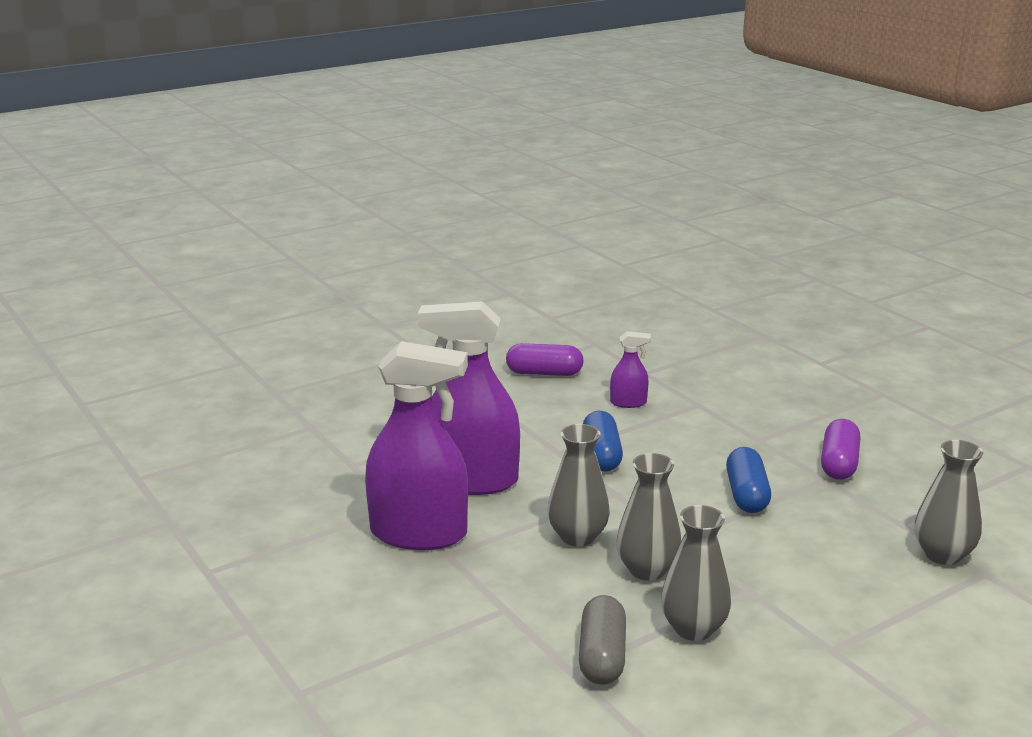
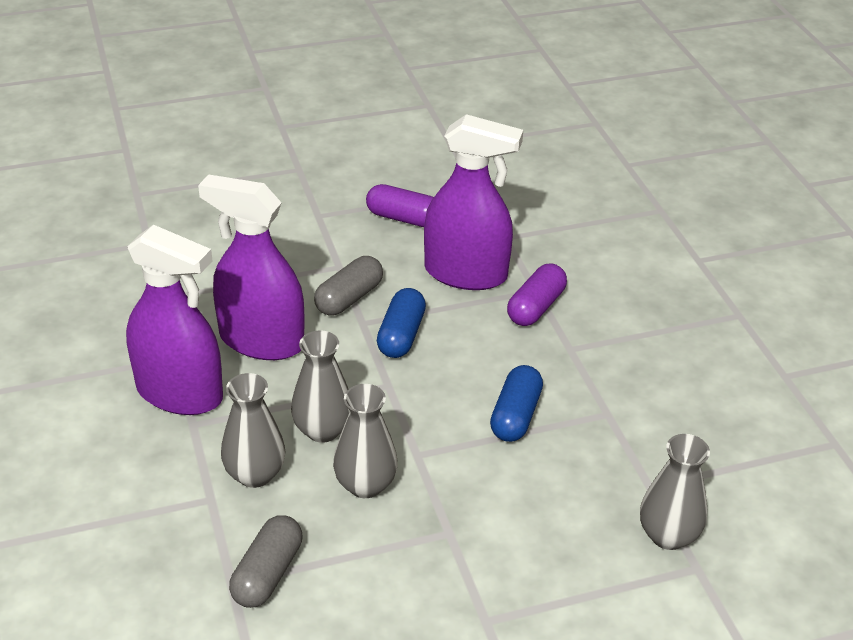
camera: 15 degrees right, 15 degrees up
(534, 436) = (349, 298): none -> grey capsule
(628, 402) = (466, 273): purple spray bottle -> purple spray bottle, size x2.23
(693, 628) = (369, 563): grey vase -> grey vase (255, 474)
(838, 463) = (634, 397): purple capsule -> purple capsule (535, 307)

